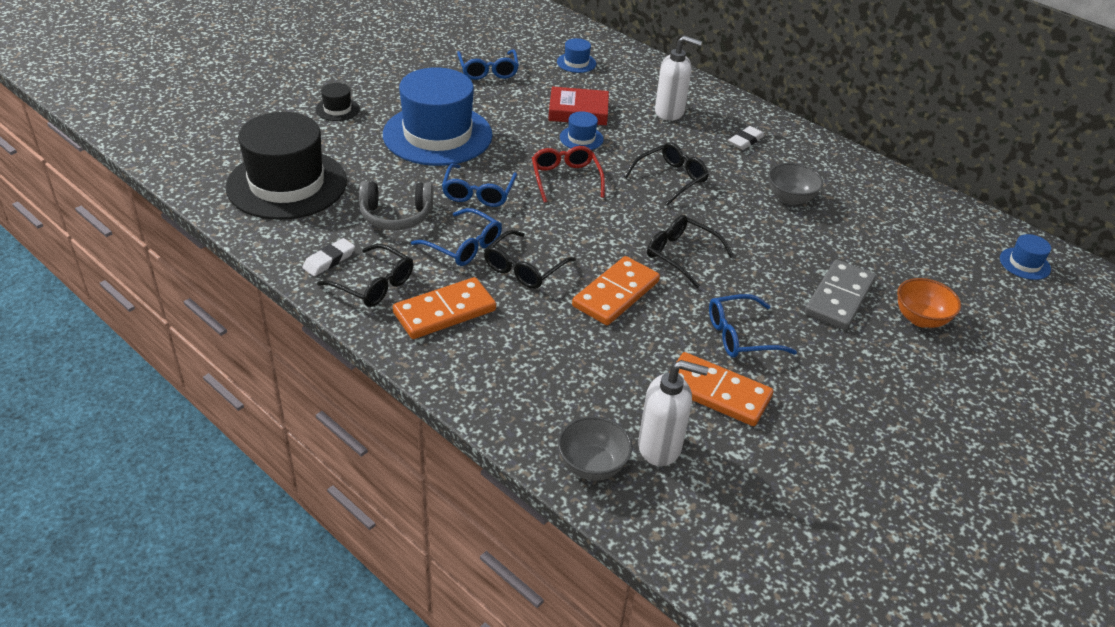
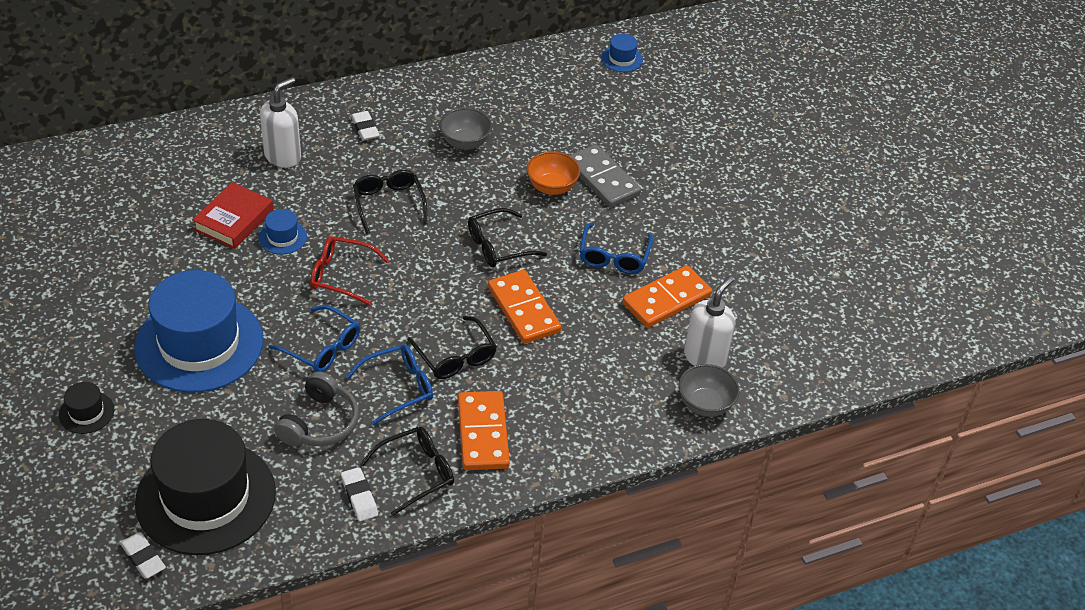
camera: 65 degrees left, 5 degrees up
(214, 174) = (143, 558): none -> white eraser
(488, 71) = (103, 259): blue glasses -> none
(576, 63) = (141, 184): blue hat -> none
(920, 319) = (649, 148): orange bowl -> orange bowl (552, 187)

